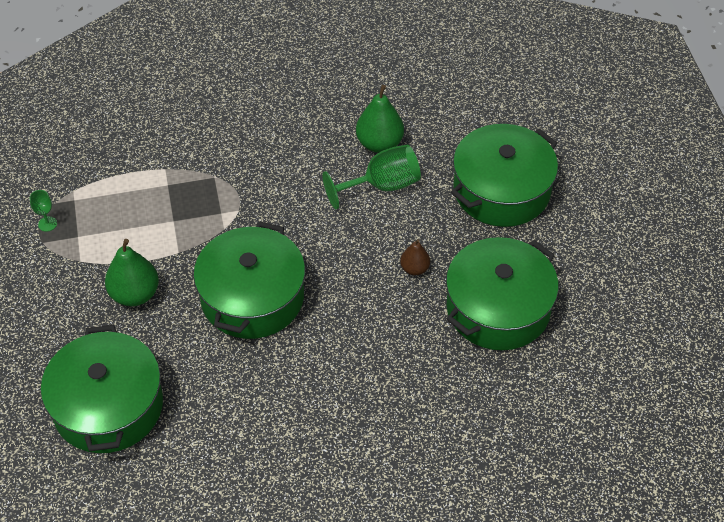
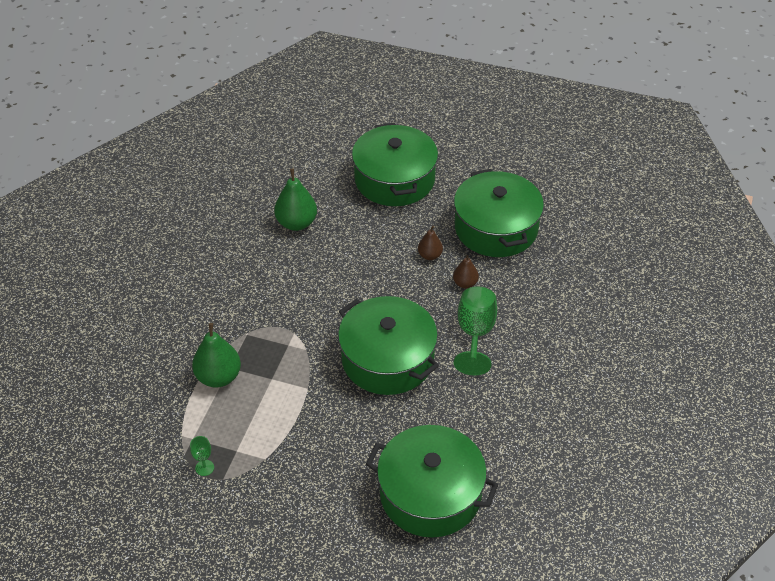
camera: 60 degrees left, 5 degrees down
(135, 294) = (329, 433): green pear -> green pear (218, 377)
(381, 186) = (338, 240): green goblet -> green goblet (475, 334)
(397, 316) = (465, 283): none -> brown pear

